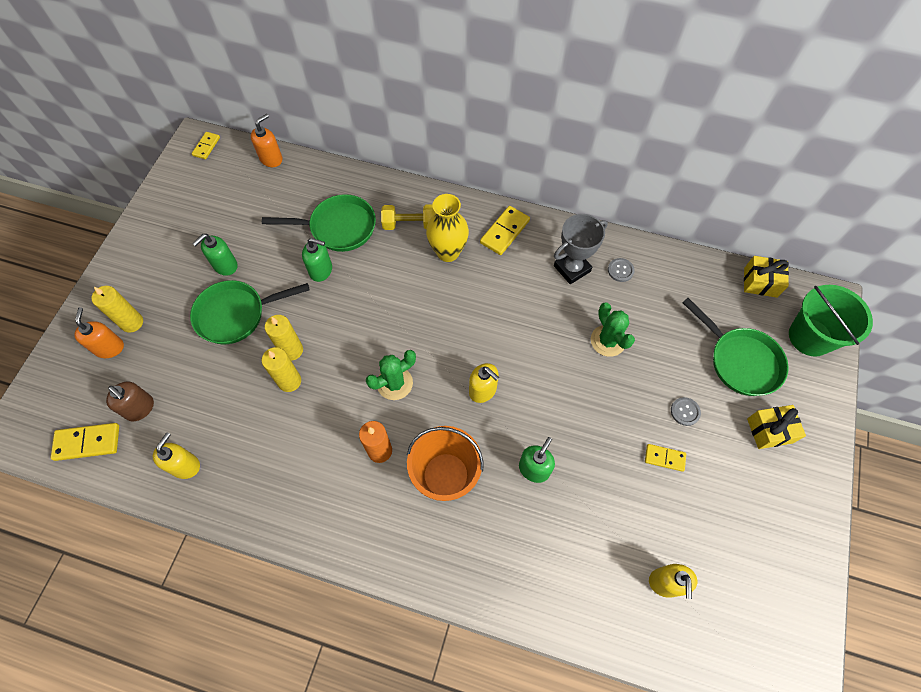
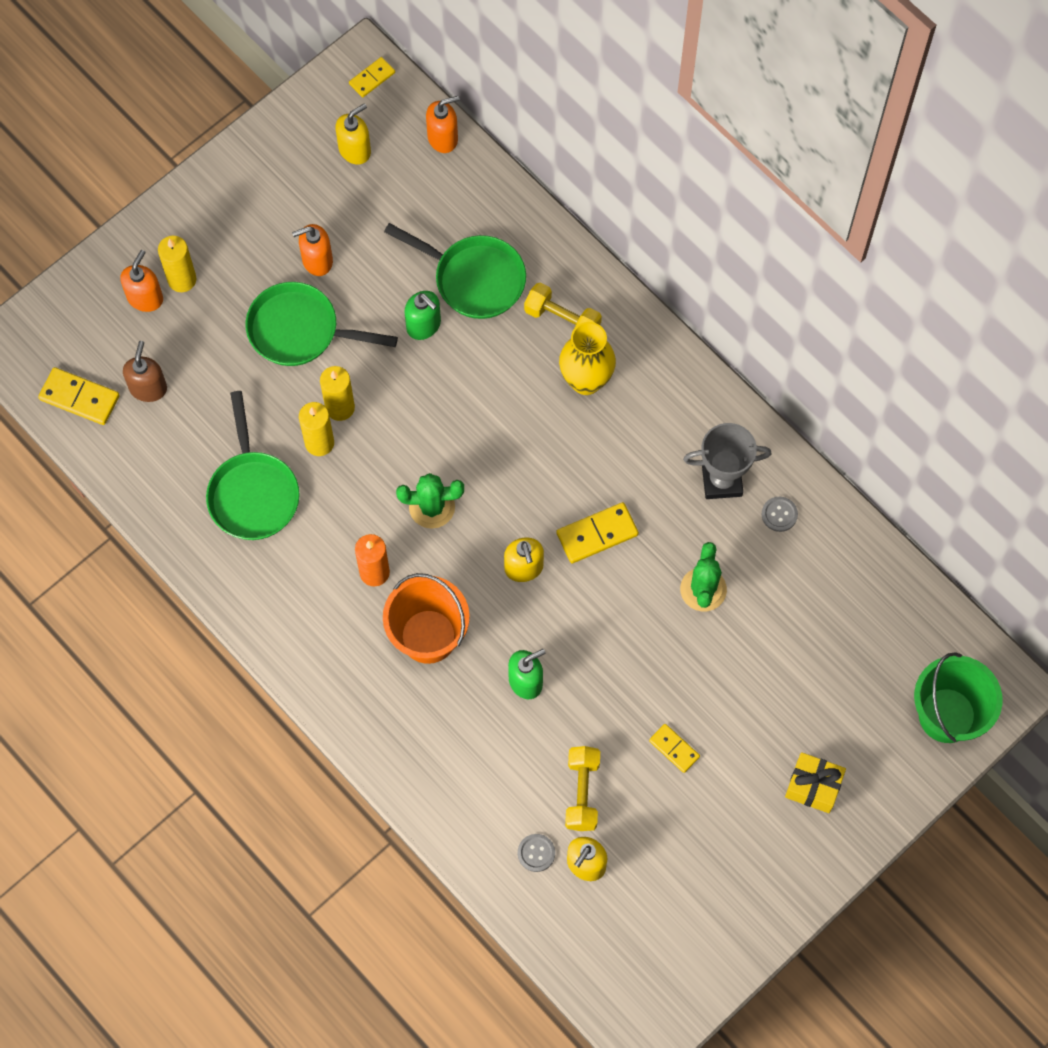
camera: 30 degrees right, 5 degrees up
(140, 408) = (148, 388): brown soap dispenser -> brown soap dispenser turned 150 degrees counterclockwise
(185, 465) = (167, 477): yellow soap dispenser -> yellow soap dispenser (355, 150)
(225, 265) = (317, 260): green soap dispenser -> orange soap dispenser
(504, 232) = (671, 390): yellow domino -> yellow domino (597, 534)
(626, 528) = (582, 792): none -> yellow dumbbell
(685, 412) = (733, 714): grey button -> grey button (536, 853)
(740, 361) = (841, 696): green pan -> green pan (253, 493)
(760, 282) = (940, 621): yellow gift -> none

